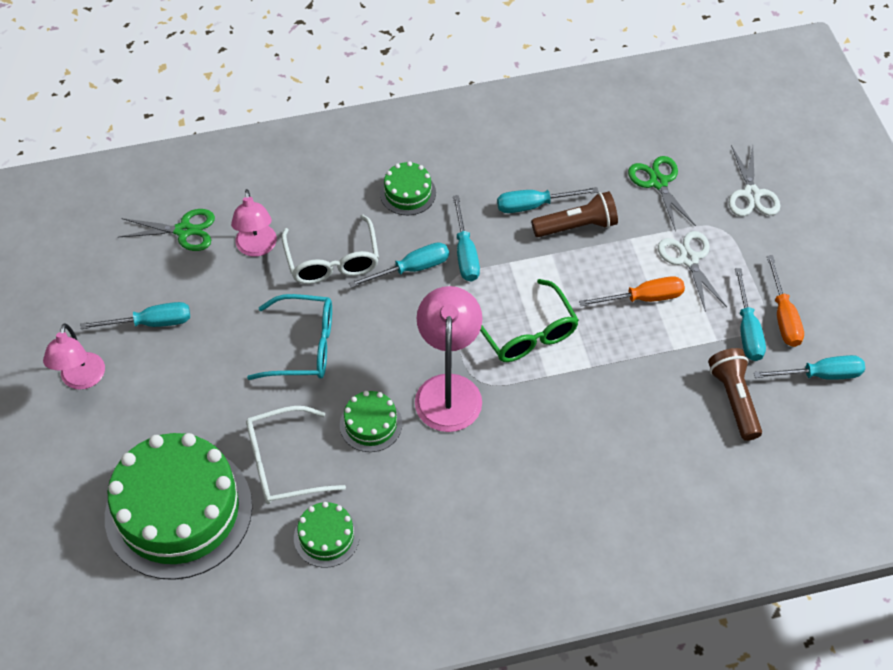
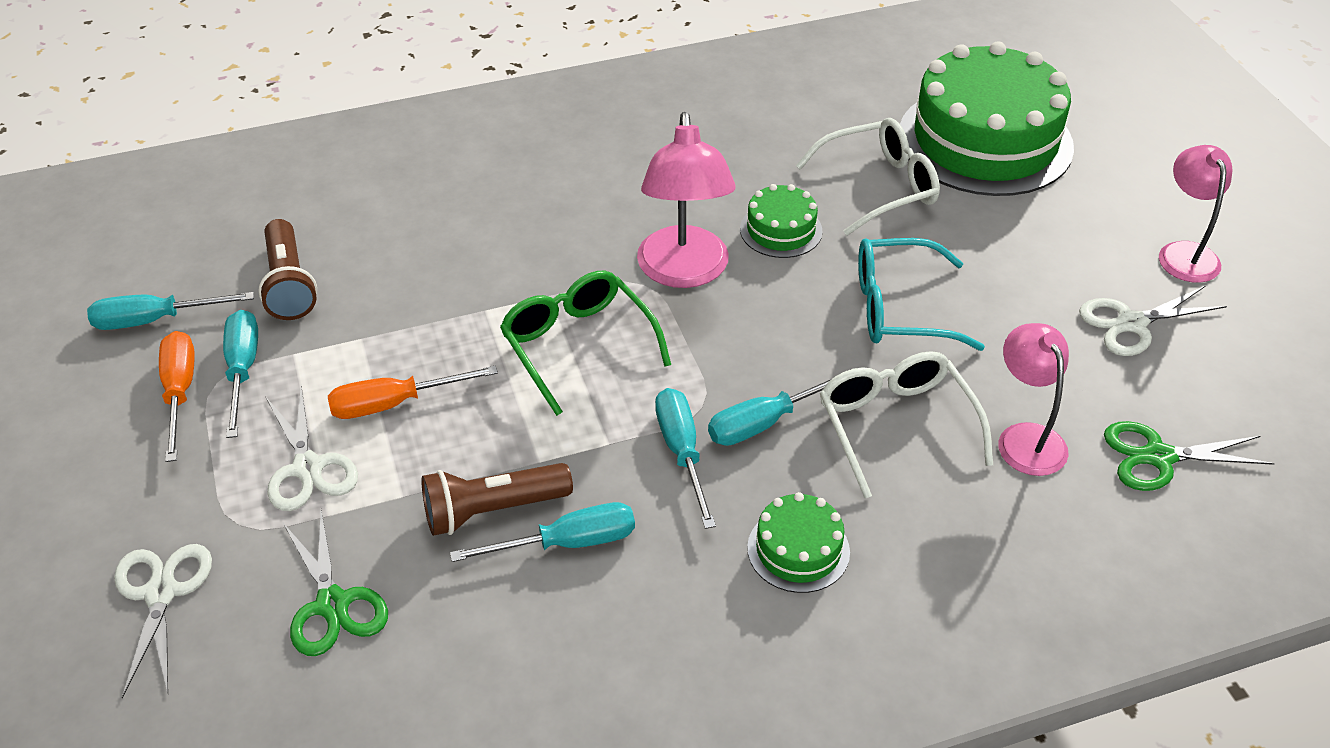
camera: 175 degrees right, 10 degrees down
(151, 323) = (1131, 323): turquoise screwdriver -> white scissors
(326, 537) = (805, 130): green cake -> none

